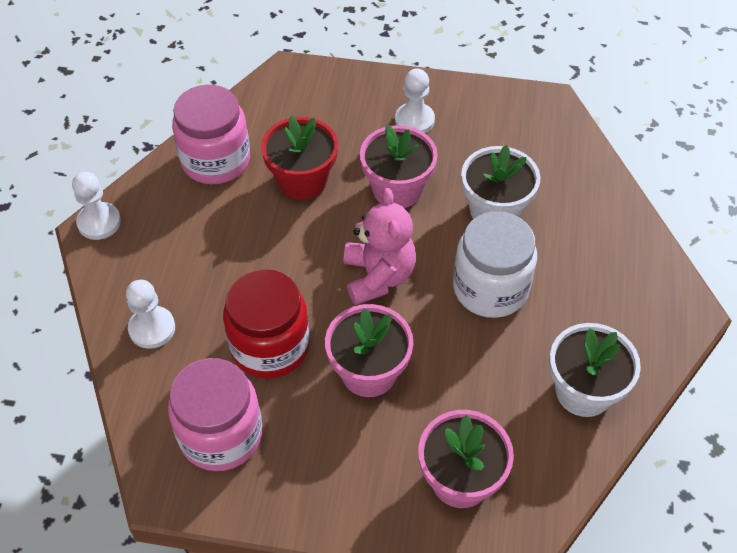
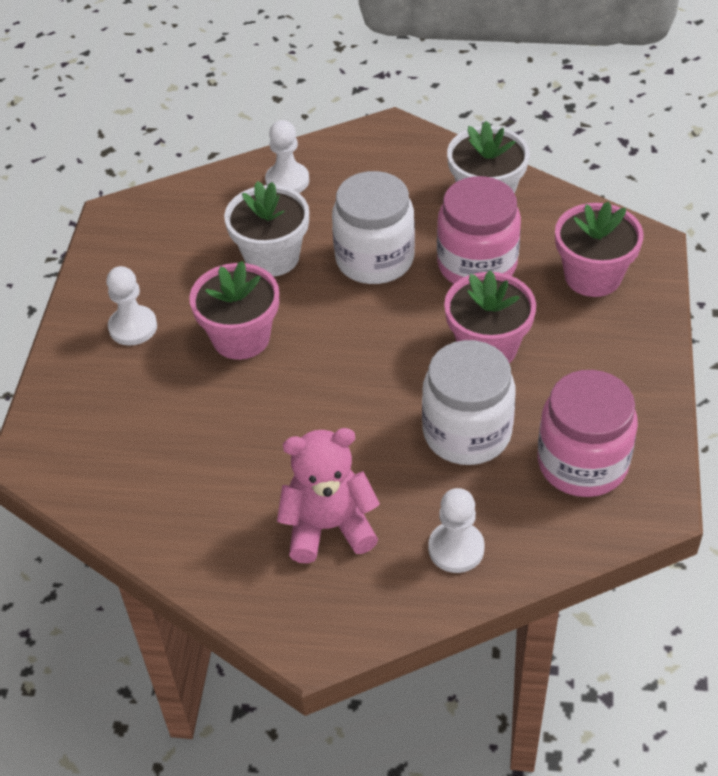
camera: 90 degrees left, 5 degrees down
(99, 222) = (295, 638): white pawn -> white pawn (287, 181)
(216, 160) = (188, 520): pink jar -> pink jar (477, 265)
(270, 346) = (467, 432): red jar -> white jar
(302, 180) = (226, 426): red flower pot -> none
(378, 276) = (366, 347): pink teddy bear -> pink teddy bear (328, 527)

